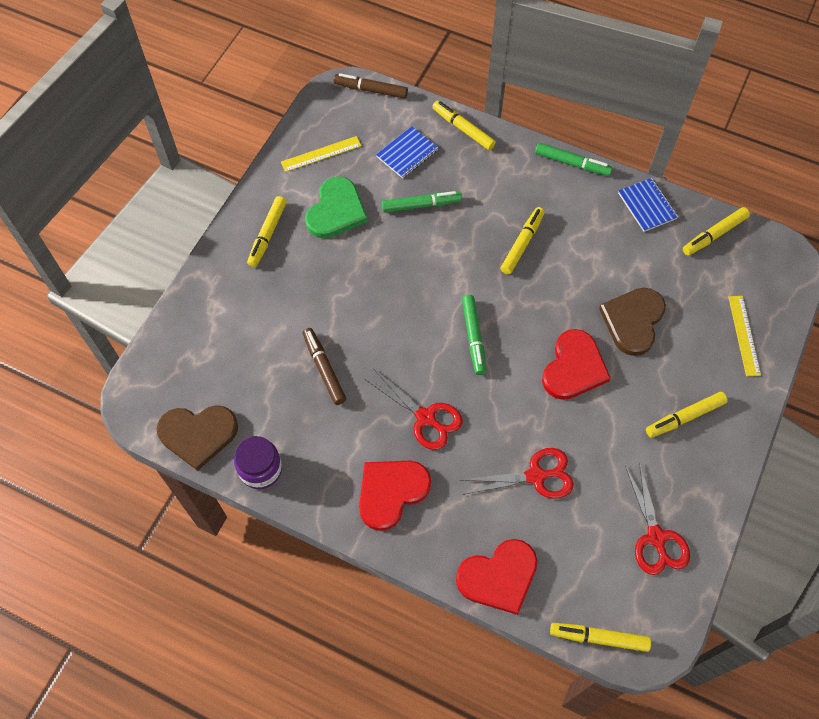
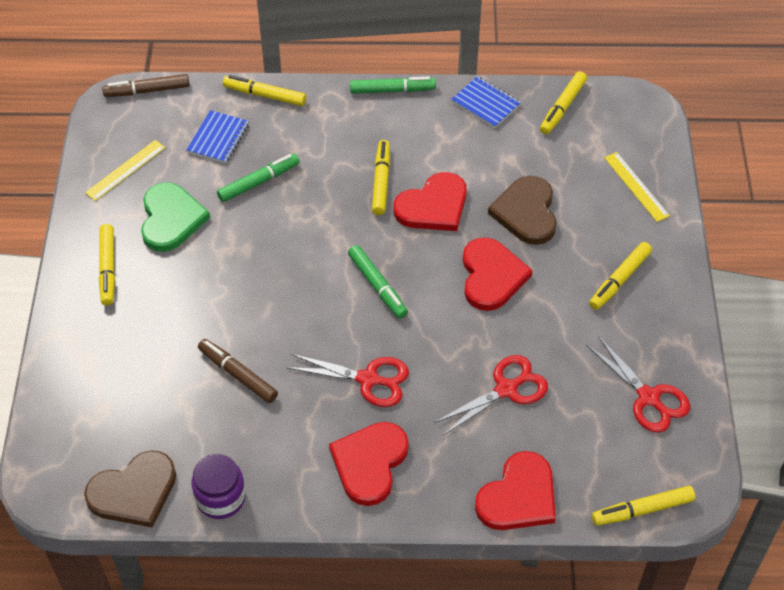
camera: 25 degrees left, 10 degrees down
(555, 283) = (433, 206): none -> red heart

